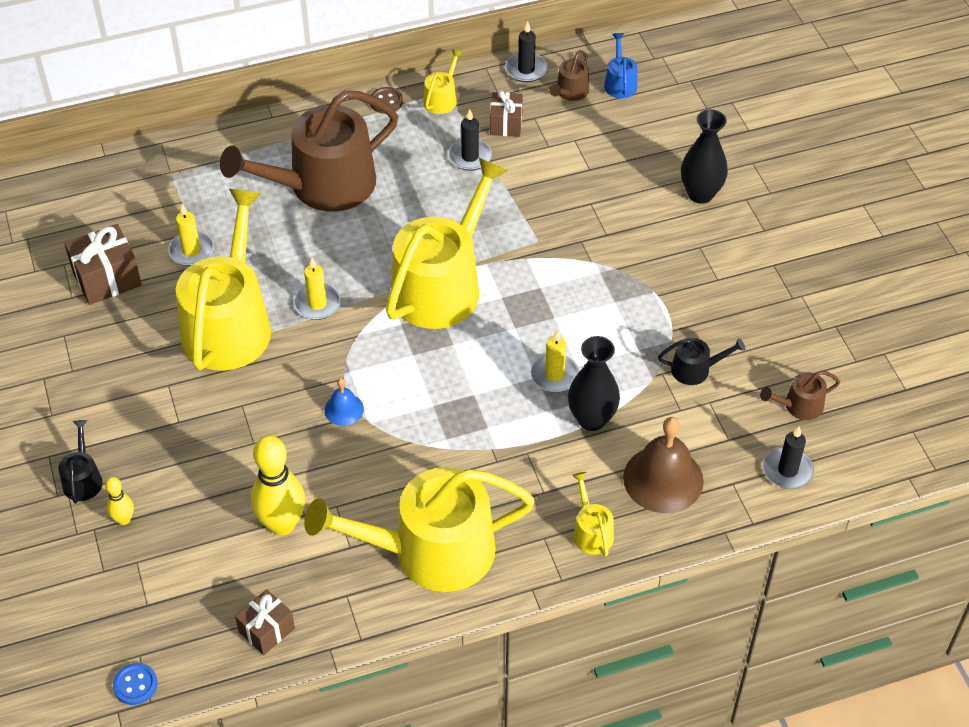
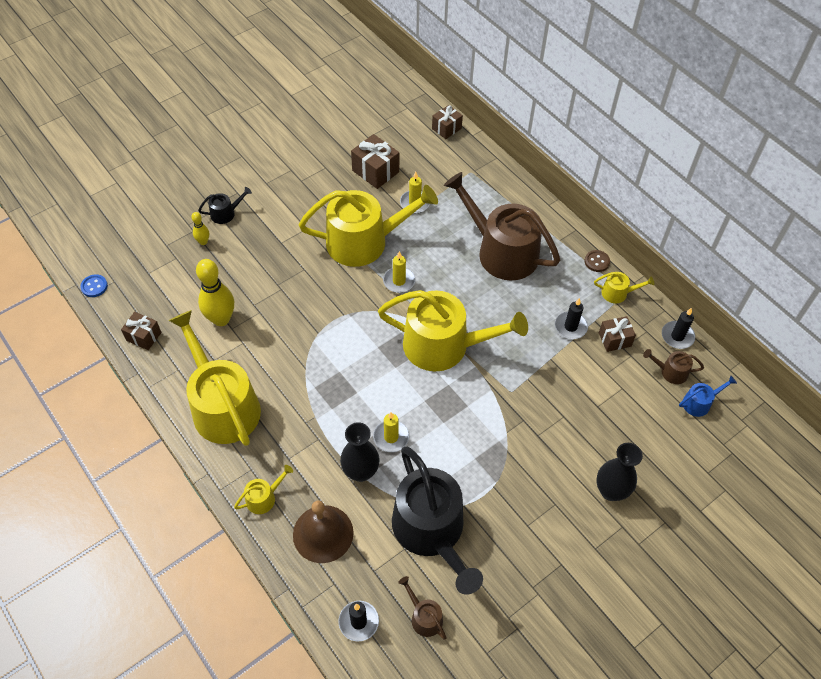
camera: 70 degrees right, 5 degrees up
(75, 179) = (446, 128): none -> brown gift
(344, 409) = (319, 323): blue bell -> none
(695, 369) = (432, 531): black watering can -> black watering can, size x2.42

